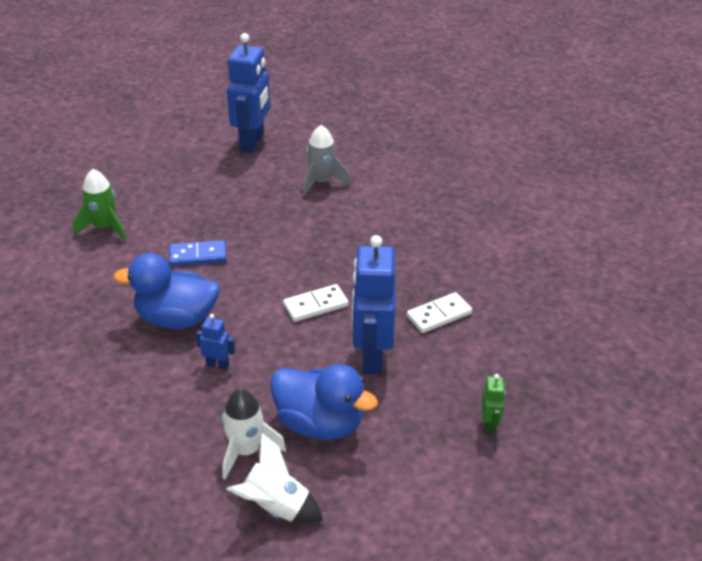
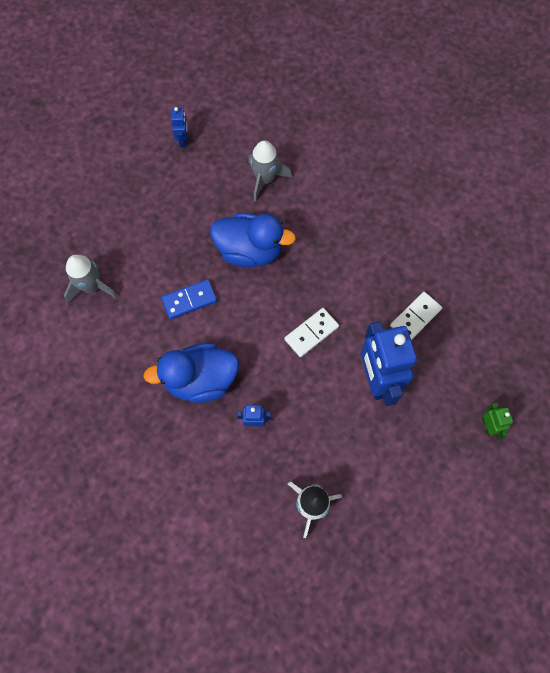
camera: 15 degrees left, 30 degrees up
(104, 228) = (92, 287): green rocket -> grey rocket
(252, 142) = (183, 141): blue robot -> blue robot, size x0.44
(275, 507) = (353, 554): white rocket -> none
(320, 424) = (358, 461): blue duck -> blue duck (250, 251)

